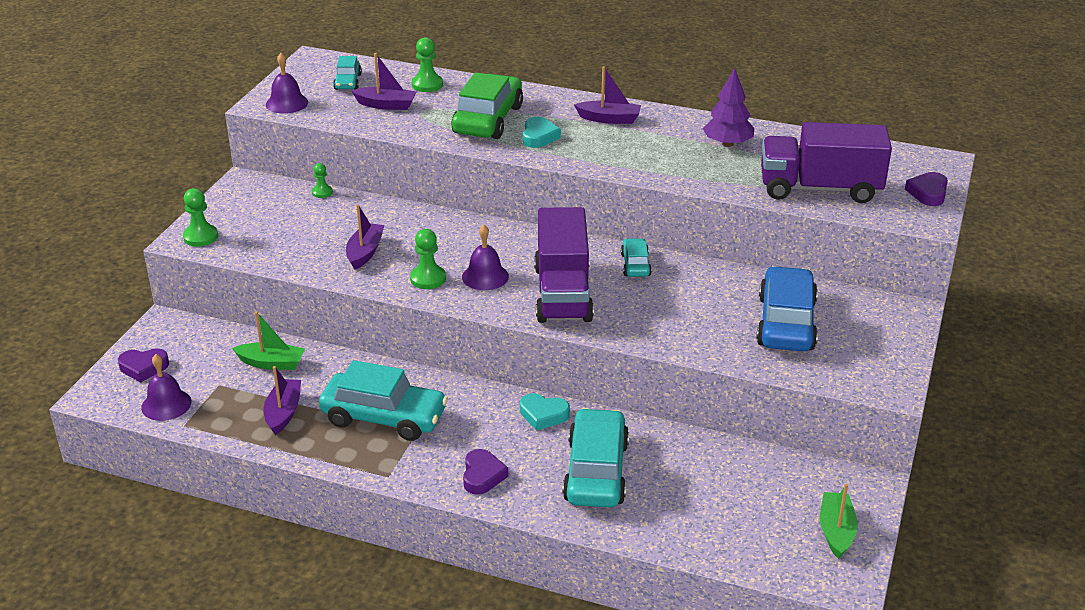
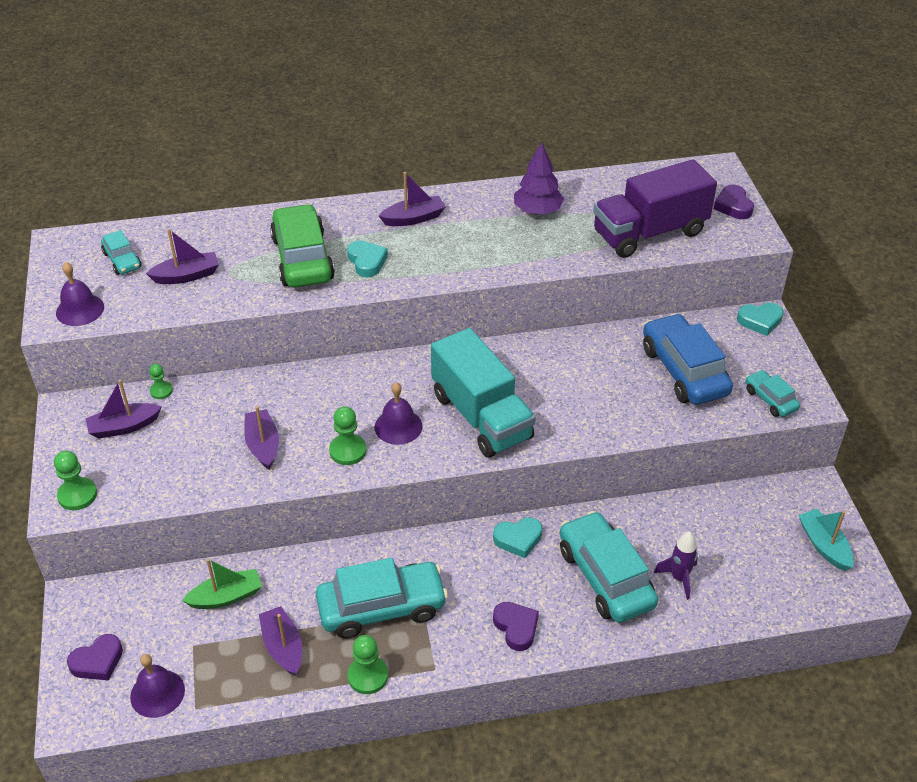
camera: 30 degrees left, 10 degrees up
(273, 206) = (124, 427): none -> purple boat
(427, 84) = (207, 236): green pawn -> green pawn (368, 676)
(562, 293) = (481, 416): purple truck -> turquoise truck
(635, 265) = (518, 359): turquoise car -> turquoise car (770, 399)
(664, 499) = (679, 578): none -> purple rocket
(836, 531) = (824, 545): green boat -> turquoise boat
(903, 311) = (760, 321): none -> turquoise heart

